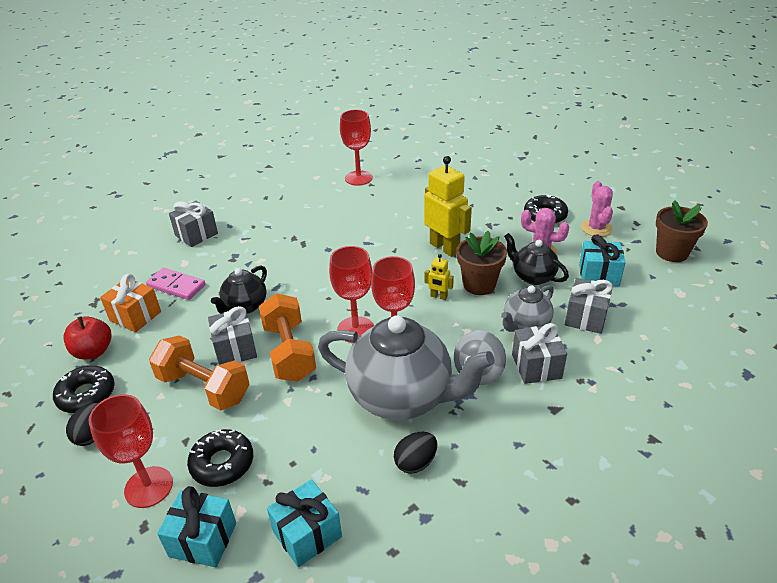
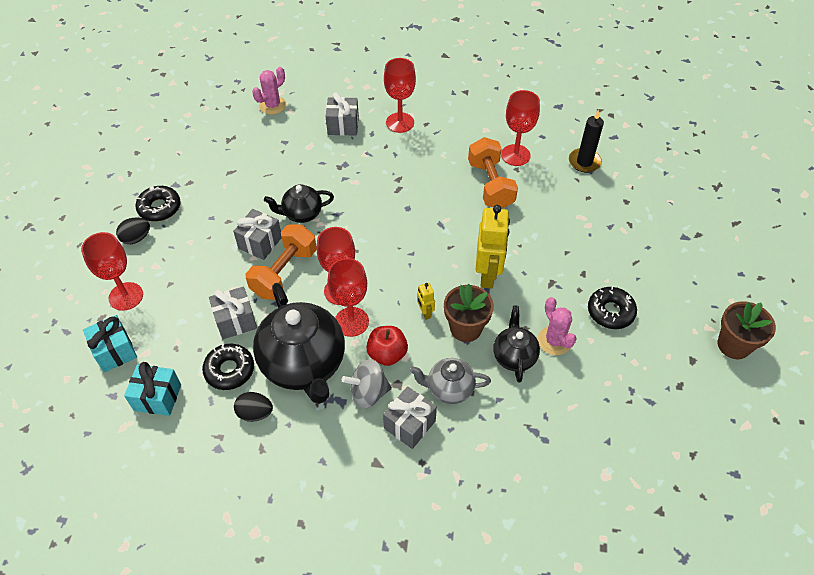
camera: 45 degrees right, 15 degrees up
(93, 351) = (192, 178): red apple -> red apple (387, 354)
(135, 316) = (238, 169): orange gift -> none
(176, 286) = (284, 163): pink domino -> none
(204, 387) = (215, 256): orange dumbbell -> orange dumbbell (490, 185)
(222, 463) = (169, 315): black donut -> black donut (229, 370)
(243, 207) = (400, 122): none -> red goblet
(402, 396) = (304, 364): grey teapot -> black teapot
(408, 157) = (584, 162): none -> black candle
(585, 317) = (499, 423): grey gift -> grey gift (236, 321)
(596, 228) = (634, 360): pink cactus -> pink cactus (273, 105)
(598, 275) = (566, 401): turquoise gift -> none
(671, 253) = (661, 438): brown flower pot -> brown flower pot (733, 345)

